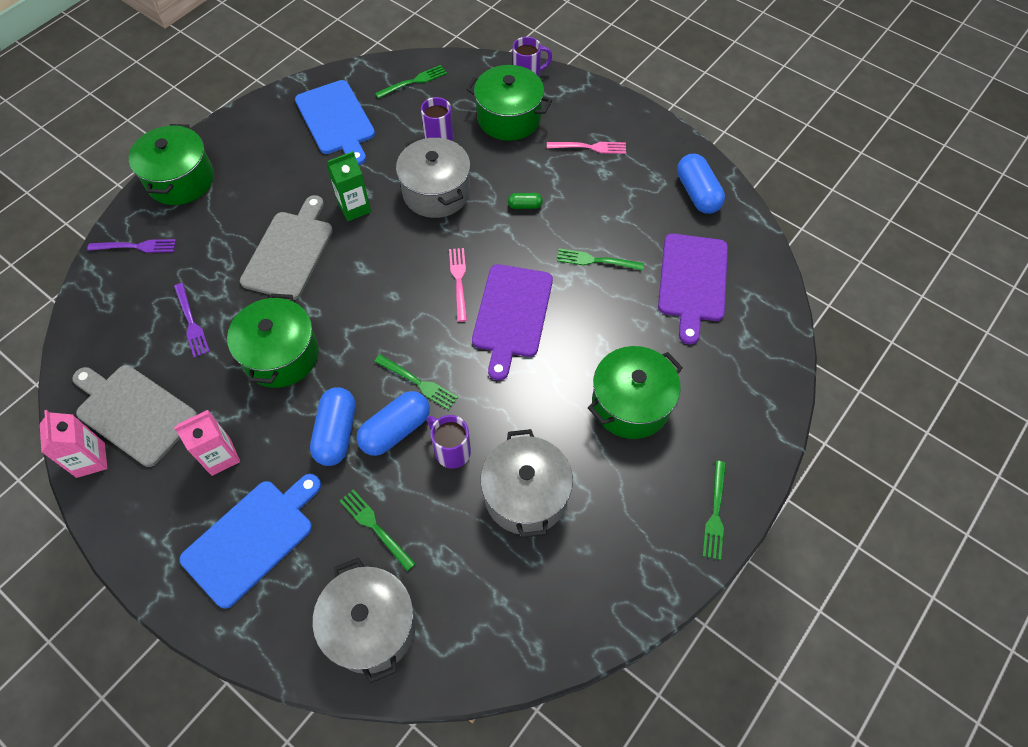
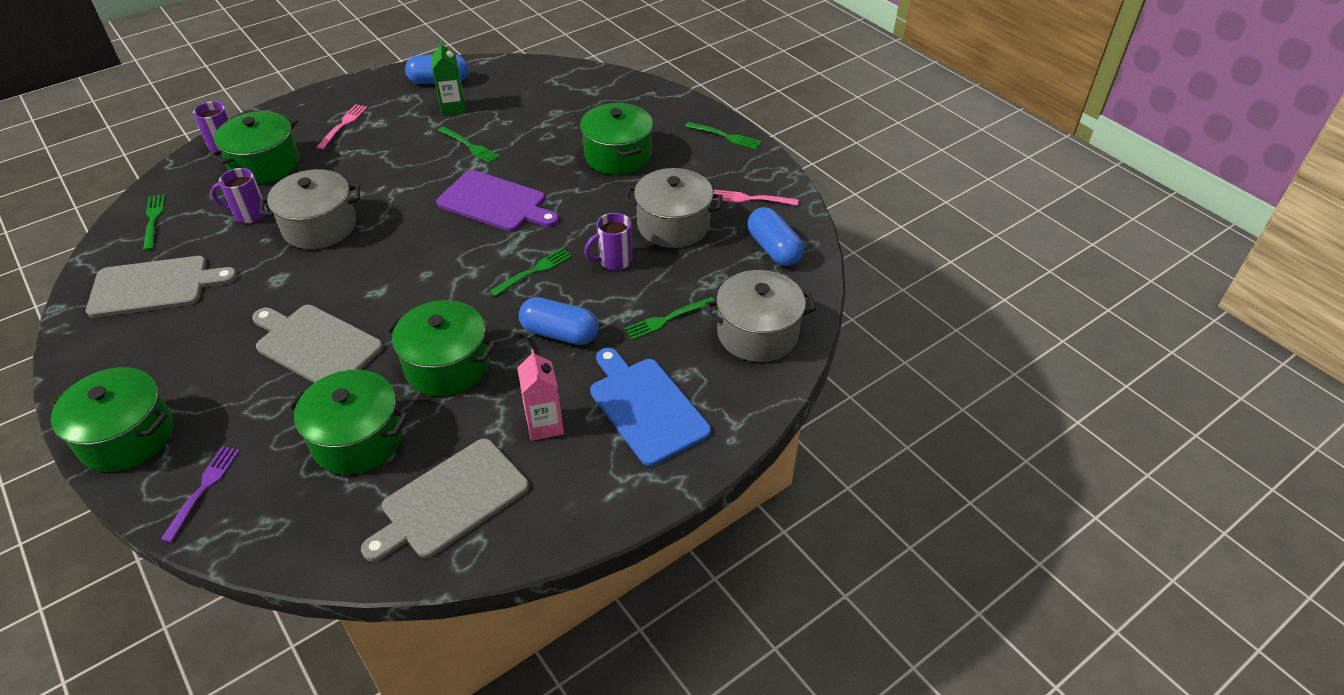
camera: 75 degrees left, 15 degrees down
(90, 460) = (494, 545): pink carton -> none
(191, 323) = (357, 439): purple fork -> green pot
(336, 120) = (154, 286): blue cutting board -> grey cutting board
(354, 208) = (294, 287): green carton -> green carton (453, 108)
(395, 430) = (576, 293): blue capsule -> blue capsule (773, 249)
(458, 280) = (437, 228): pink fork -> pink fork (751, 199)
(525, 206) = (380, 174): green capsule -> none
(595, 260) = (470, 146): green fork -> green fork turned 75 degrees counterclockwise
(693, 281) = (523, 102): purple cutting board -> none

